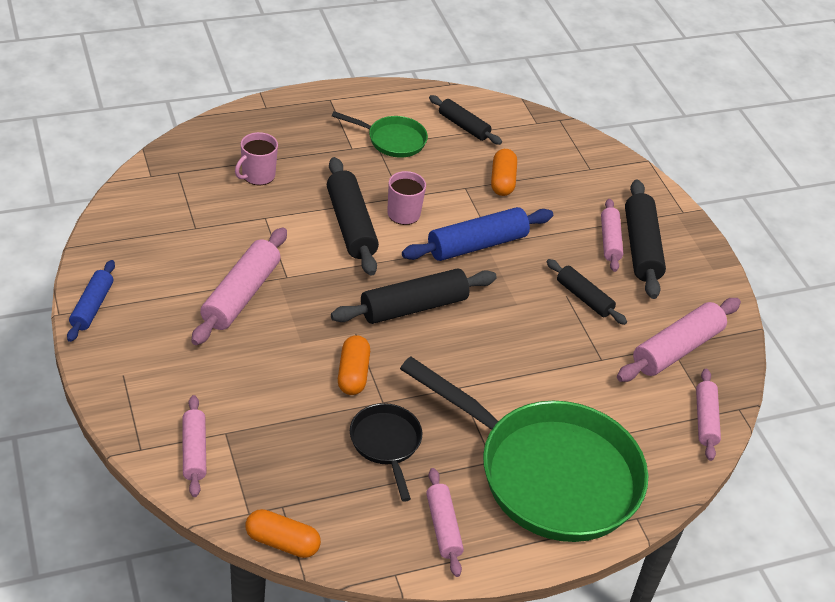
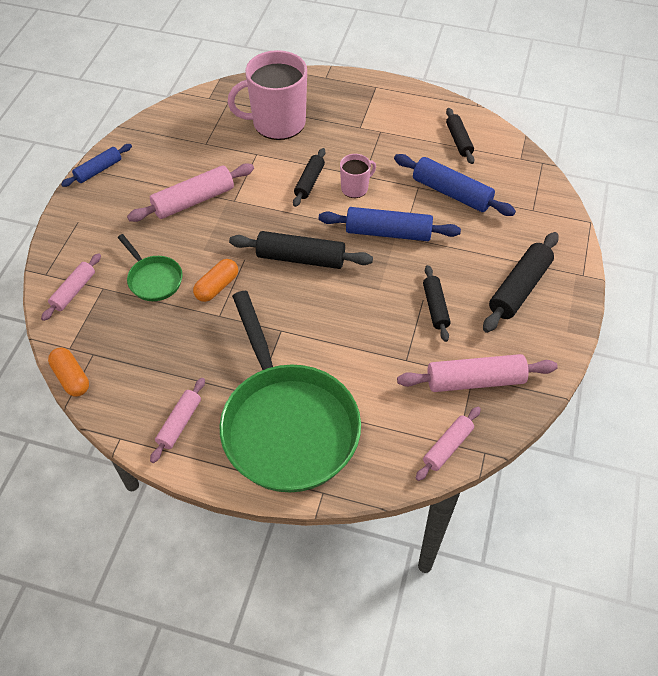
camera: 40 degrees right, 10 degrees up
(258, 175) = (277, 123): pink mug -> pink mug, size x2.06
(350, 225) = (309, 182): black rolling pin -> black rolling pin, size x0.62
(386, 444) = (195, 346): black pan -> none
(392, 140) = (395, 132): green pan -> green pan (153, 279)
(502, 181) = (451, 193): orange capsule -> blue rolling pin
(610, 241) = (497, 272): pink rolling pin -> none

